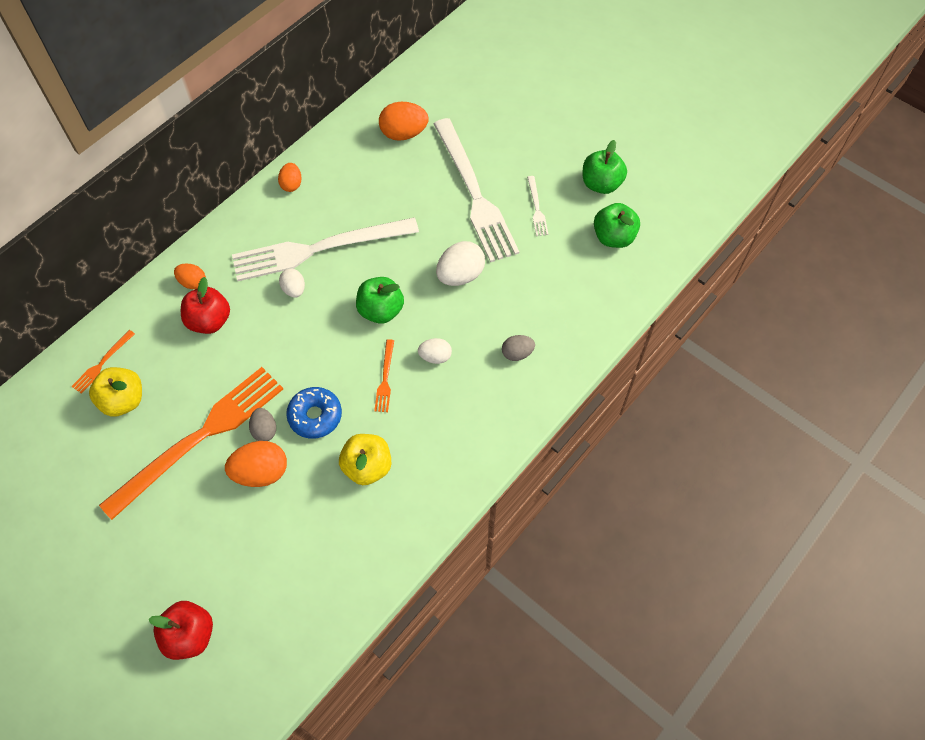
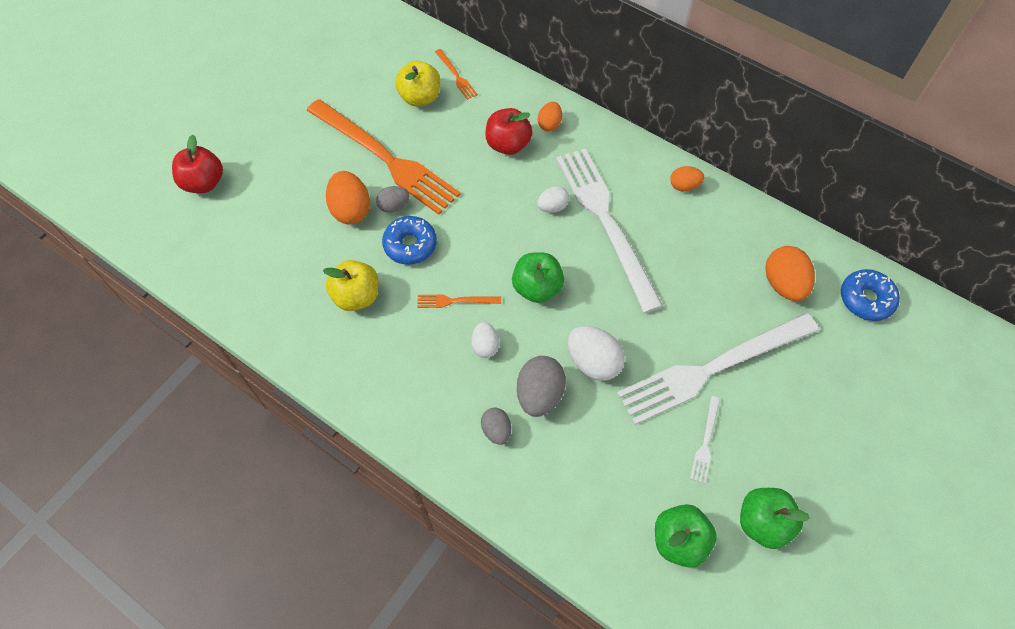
camera: 85 degrees right, 0 degrees up
(102, 363) = (456, 76): orange fork -> orange fork turned 150 degrees counterclockwise
(425, 85) = (866, 299): none -> blue donut
(486, 318) = (539, 394): none -> grey egg
(537, 208) = (705, 442): white fork -> white fork turned 60 degrees counterclockwise

